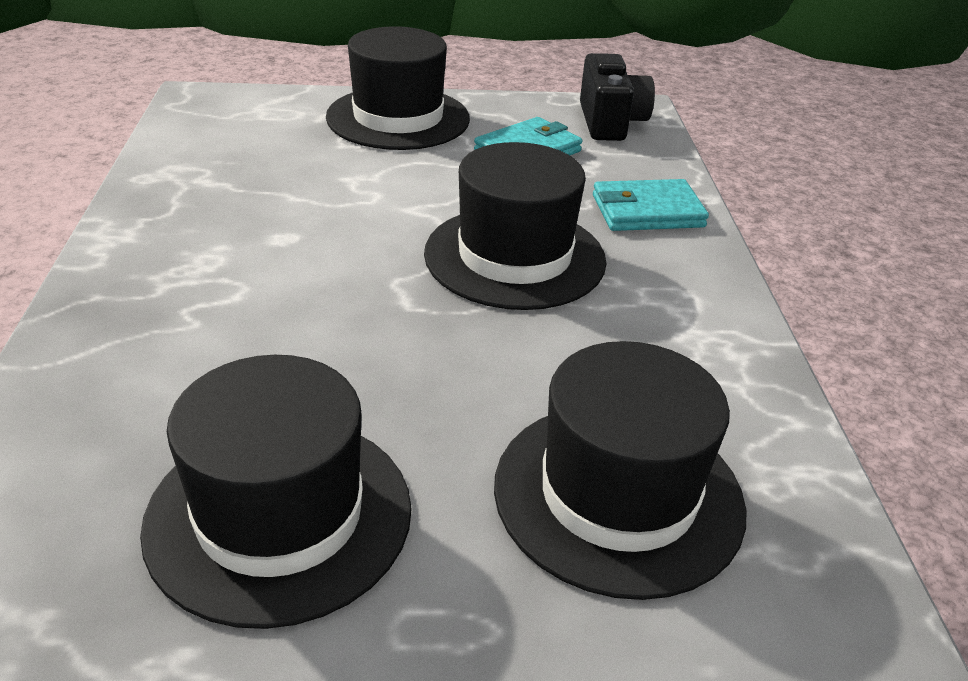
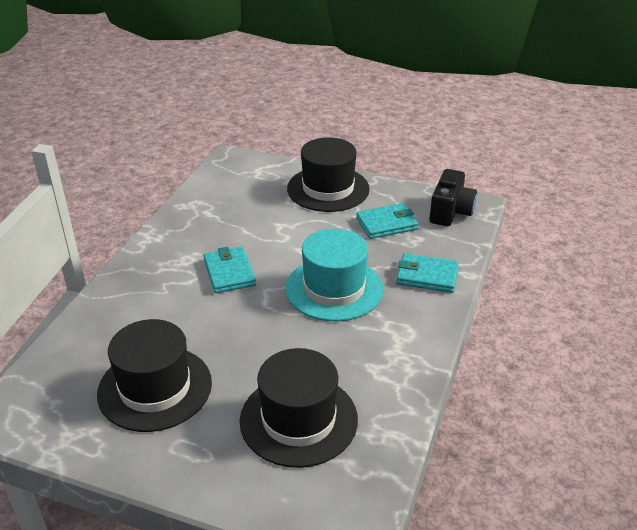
camera: 25 degrees right, 0 degrees up
(307, 267) = (229, 273): none -> turquoise wallet
(515, 257) = (334, 289): black hat -> turquoise hat

